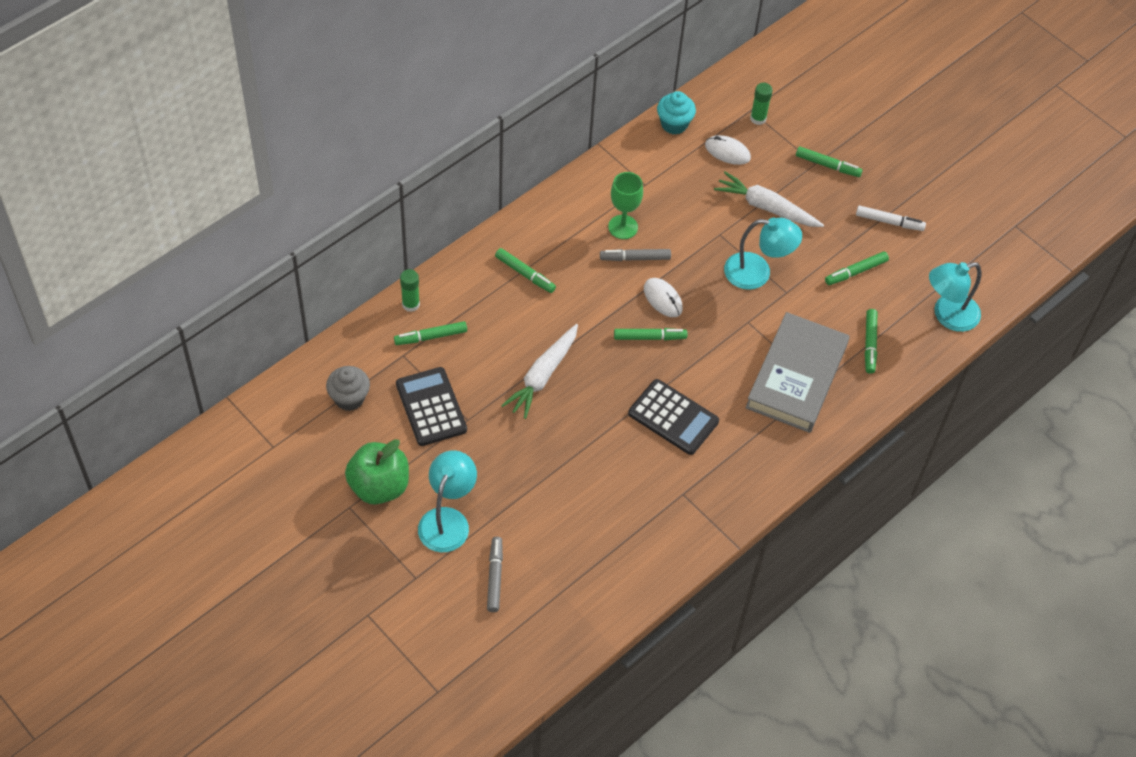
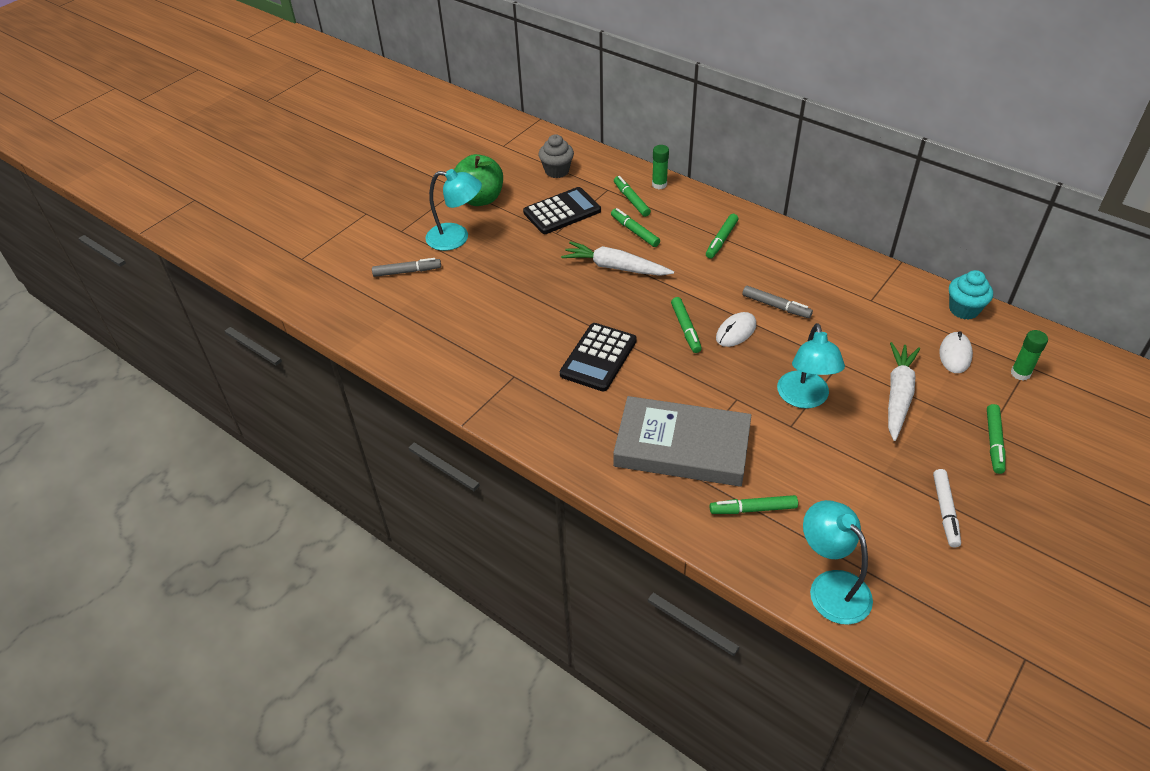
camera: 85 degrees right, 10 degrees down
(623, 227) = (809, 292): green goblet -> none
(635, 258) = (775, 306): grey marker -> grey marker turned 135 degrees clockwise
(856, 272) = (851, 485): green marker -> green marker (635, 232)

